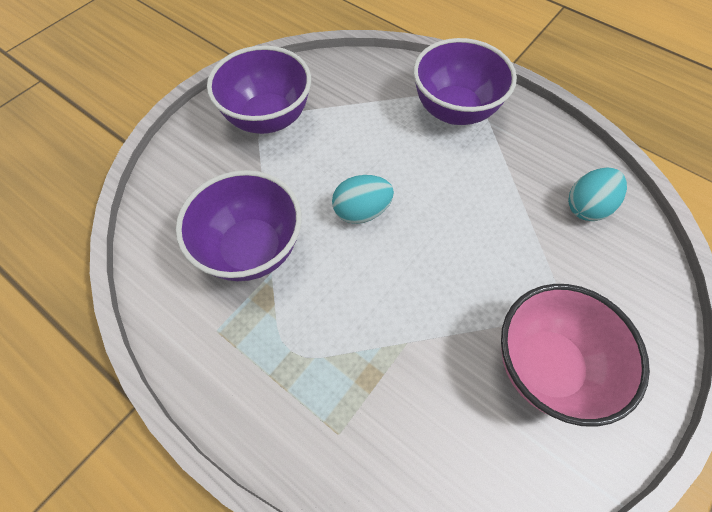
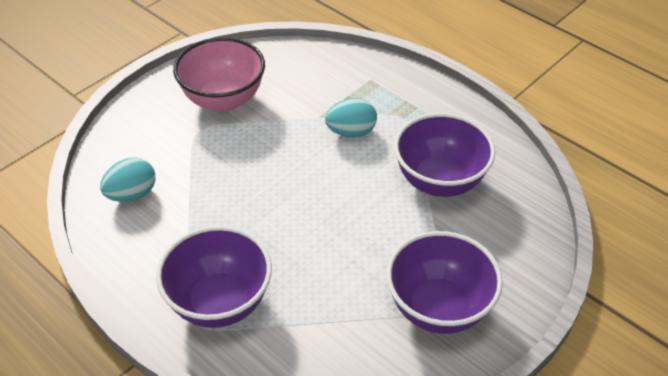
camera: 175 degrees left, 15 degrees down
(362, 211) = (341, 204): turquoise egg -> turquoise egg (351, 132)

